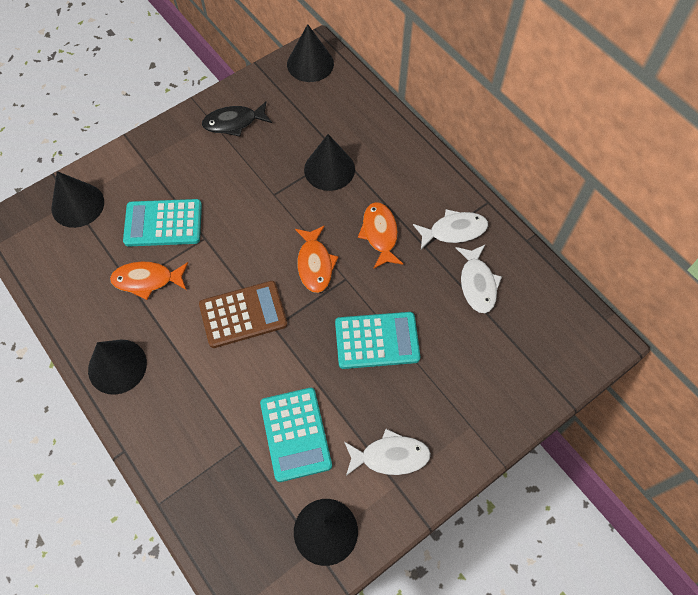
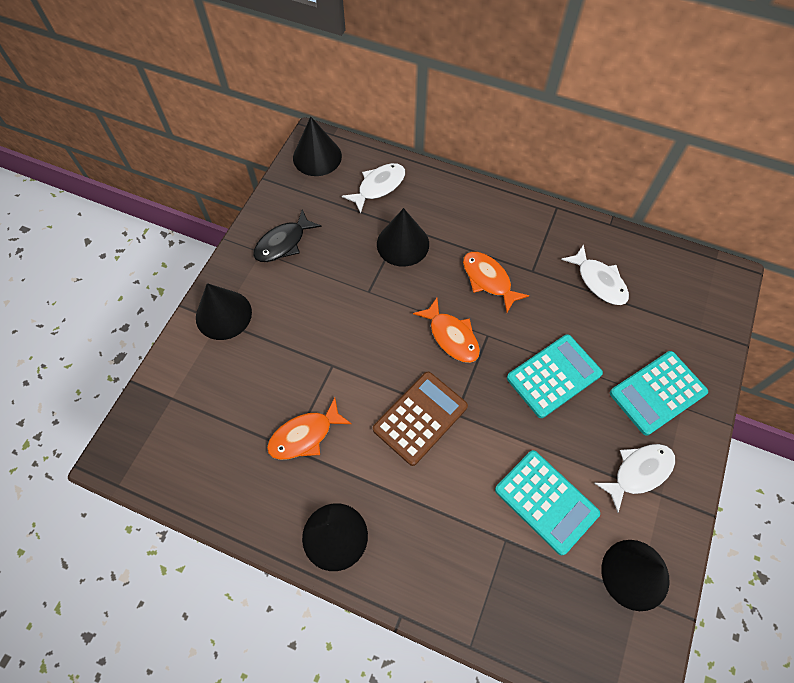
camera: 30 degrees left, 0 degrees up
(78, 205) = (180, 399): black cone -> black cone (223, 315)
(163, 223) = (282, 372): turquoise calculator -> turquoise calculator (657, 393)
(454, 231) = (547, 245): white fish -> white fish (378, 186)

